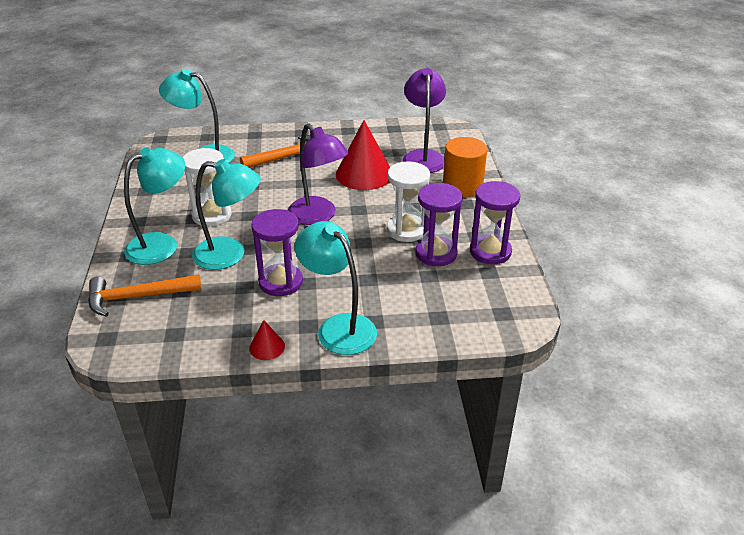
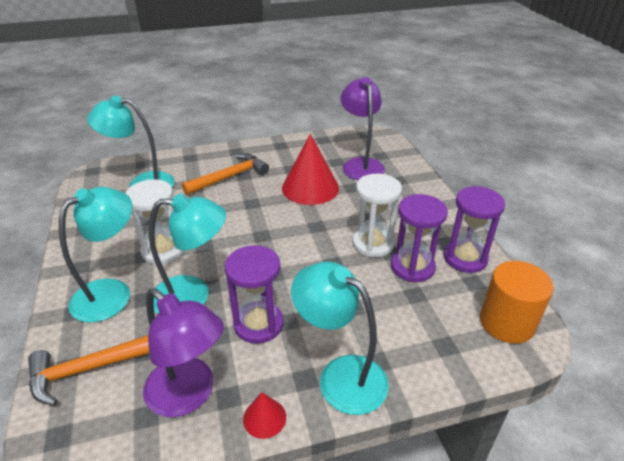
camera: 10 degrees left, 0 degrees up
(318, 216) = (278, 238): purple lamp -> purple lamp (189, 395)
(462, 186) = (409, 190): orange cylinder -> orange cylinder (506, 322)

